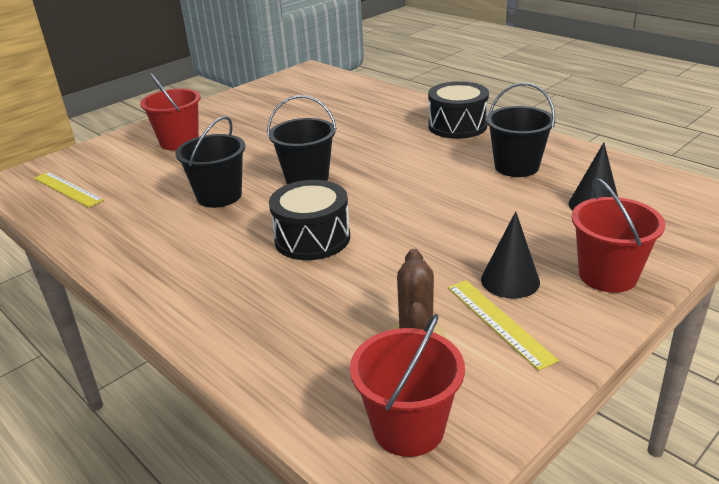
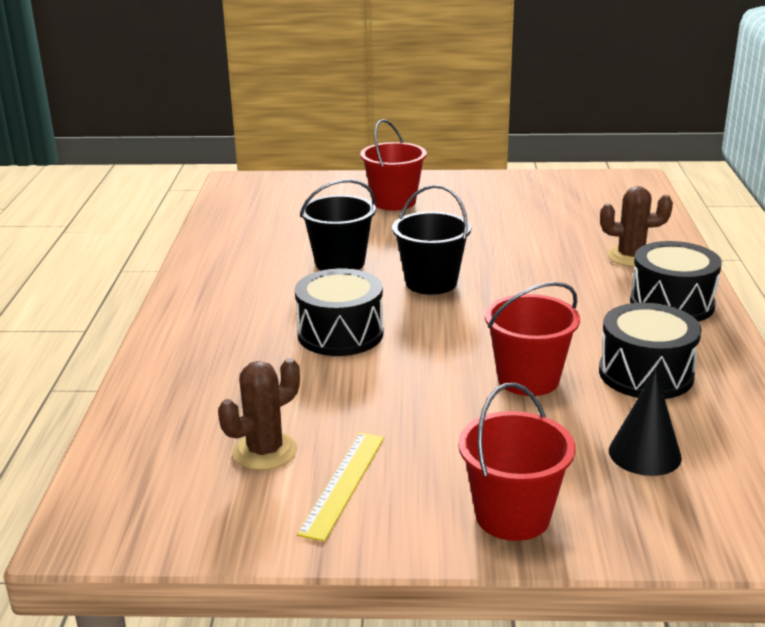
camera: 45 degrees right, 5 degrees down
(68, 189) = (256, 205): yellow ruler -> none
(390, 111) = (631, 257): none -> brown cactus
(408, 428) = (146, 501): red bucket -> red bucket (528, 379)
(510, 280) = (419, 461): black cone -> none
(516, 167) = (646, 374): black bucket -> black drum

